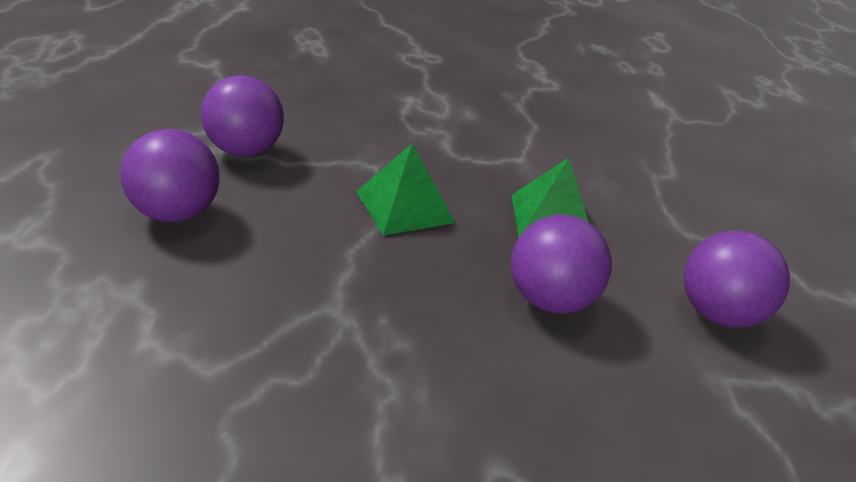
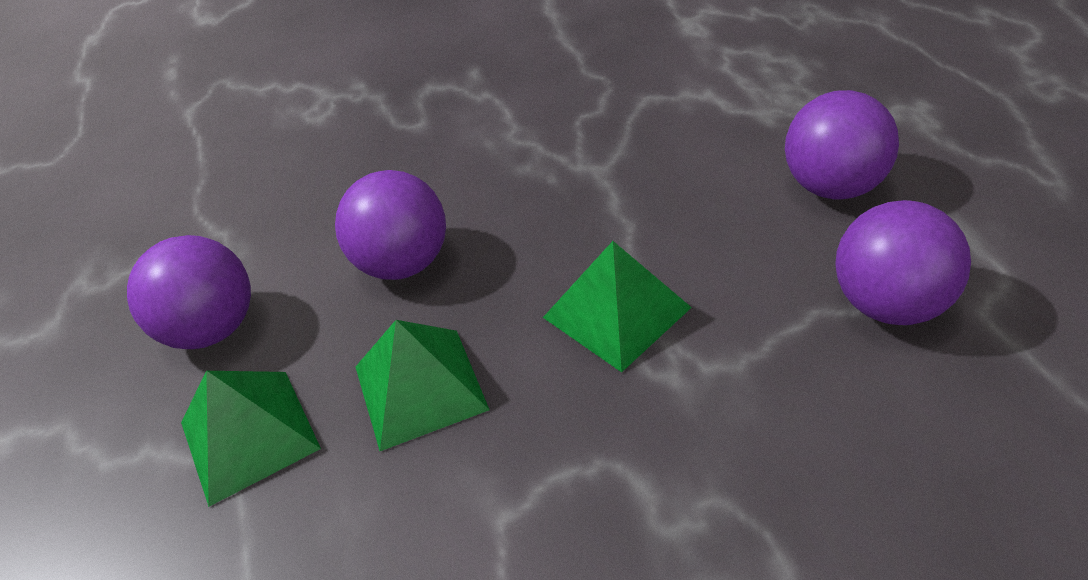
camera: 170 degrees right, 10 degrees up
(667, 237) = (249, 435): none -> green pyramid

